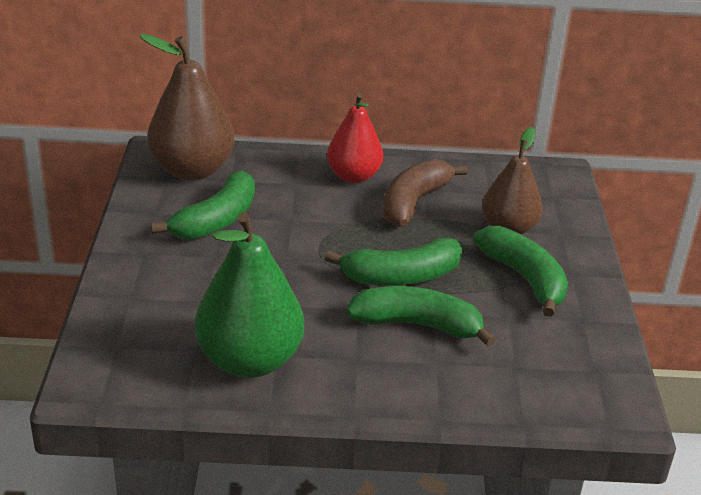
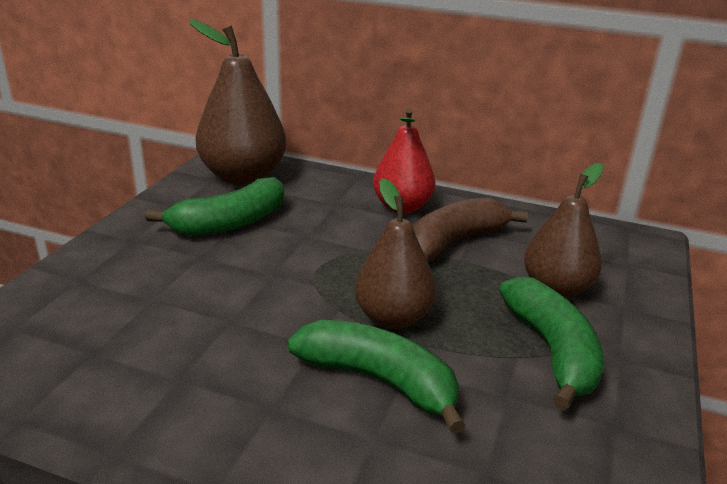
camera: 20 degrees right, 5 degrees down
(249, 361) = (141, 379): green pear -> none
(401, 277) = (393, 318): green banana -> brown pear

